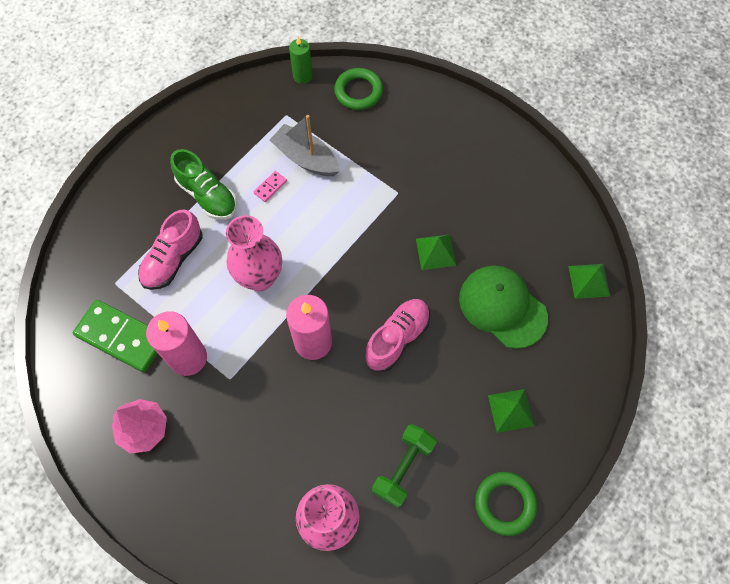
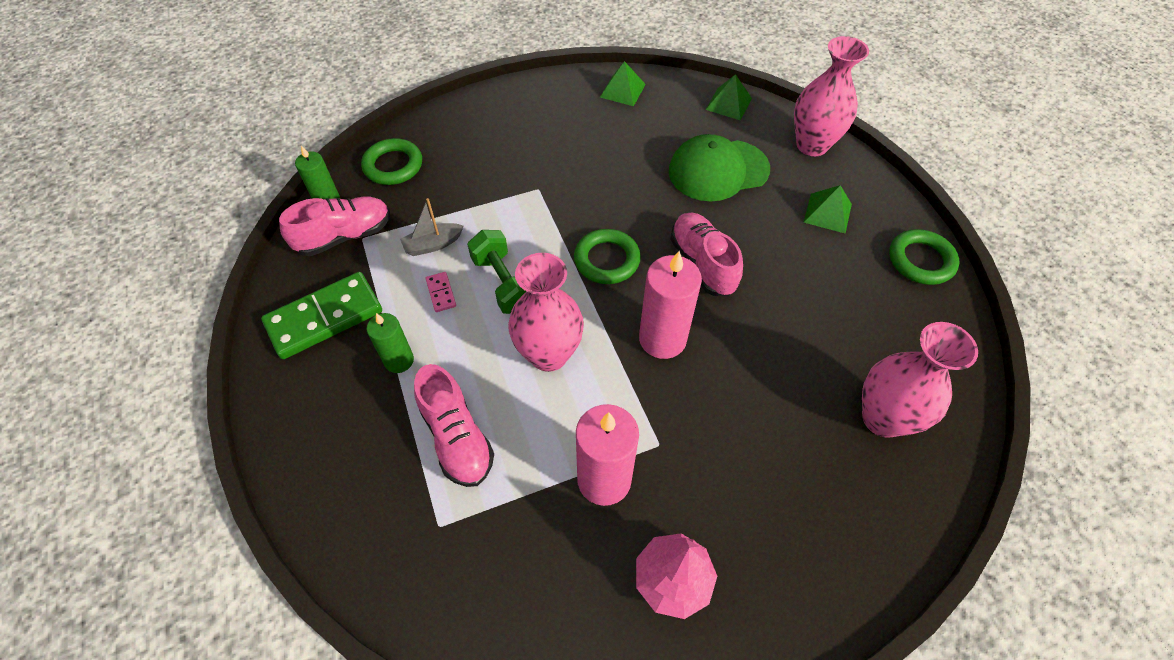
camera: 60 degrees left, 10 degrees down
(122, 337) = (524, 551): green domino -> green domino (324, 317)
(207, 195) = (399, 360): green shoe -> green candle
(281, 104) = (345, 236): none -> pink shoe
(306, 158) = (433, 245): grey boat -> grey boat, size x0.62
(360, 272) = (607, 260): none -> green ring
(403, 468) = (850, 324): green dumbbell -> green dumbbell (504, 283)
(435, 252) = (626, 190): green pyramid -> green pyramid (622, 90)
(584, 368) = (812, 145): none -> pink vase

